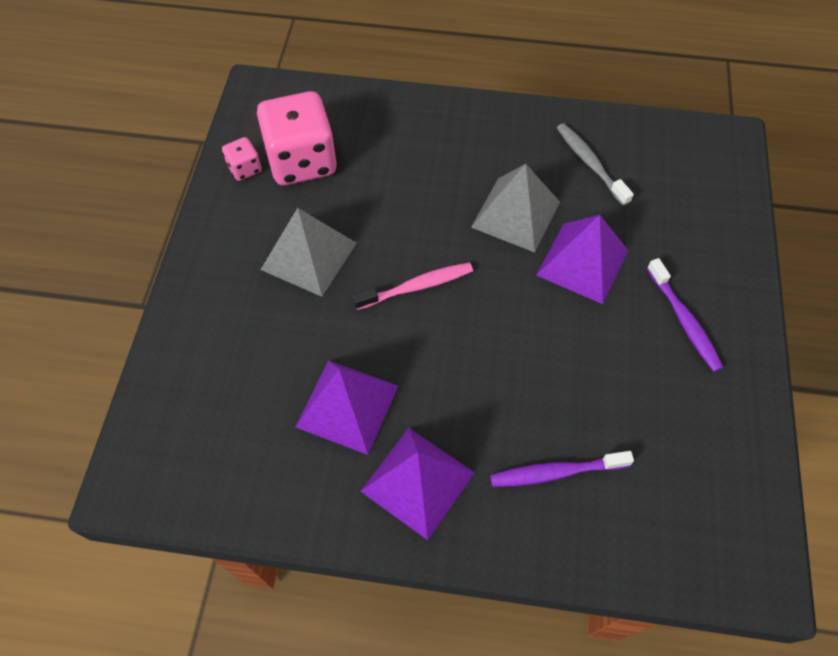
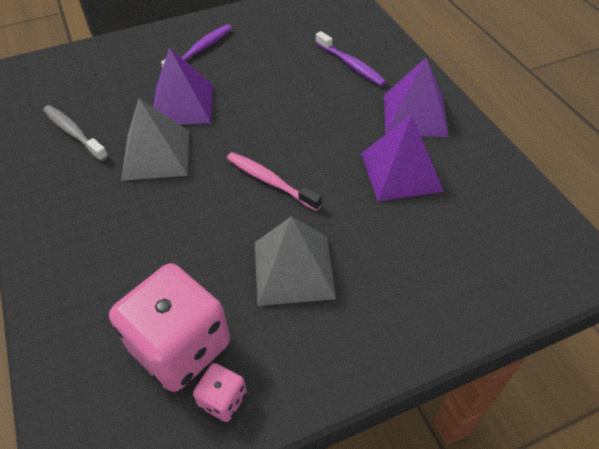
camera: 120 degrees left, 10 degrees down
(590, 163) = (74, 133): grey toothbrush -> grey toothbrush turned 105 degrees clockwise

